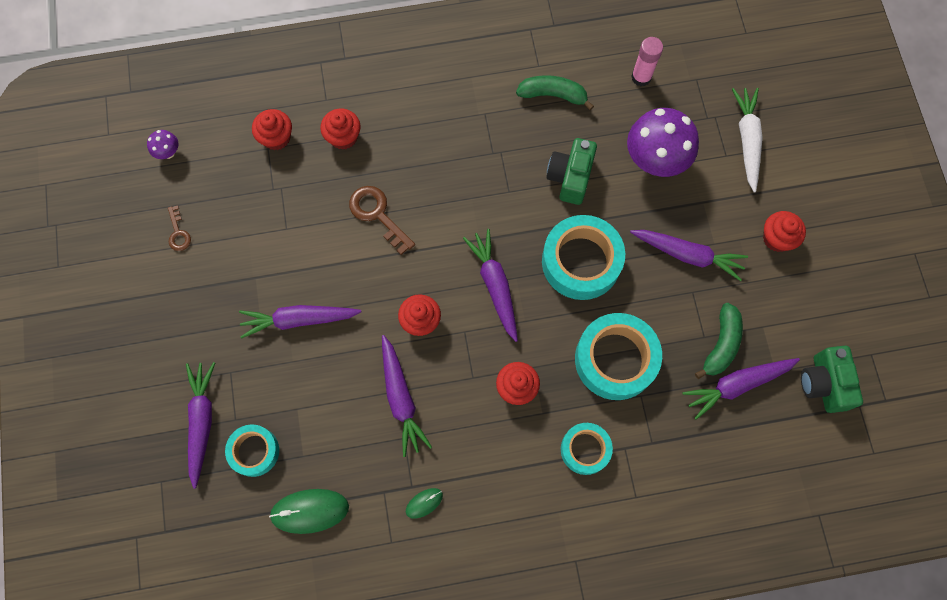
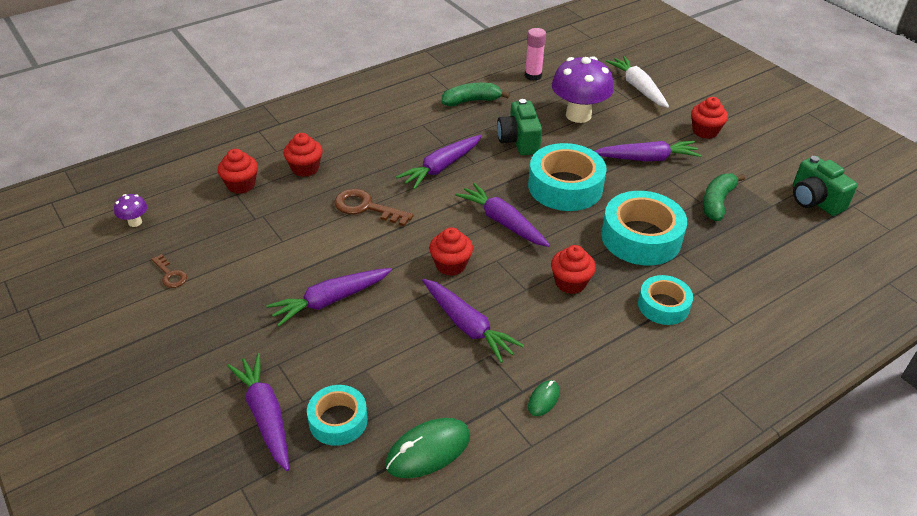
camera: 25 degrees left, 30 degrees down
(721, 344) = (717, 202): green banana -> green banana turned 150 degrees counterclockwise
(737, 385) = (751, 222): purple carrot -> purple carrot (441, 167)

